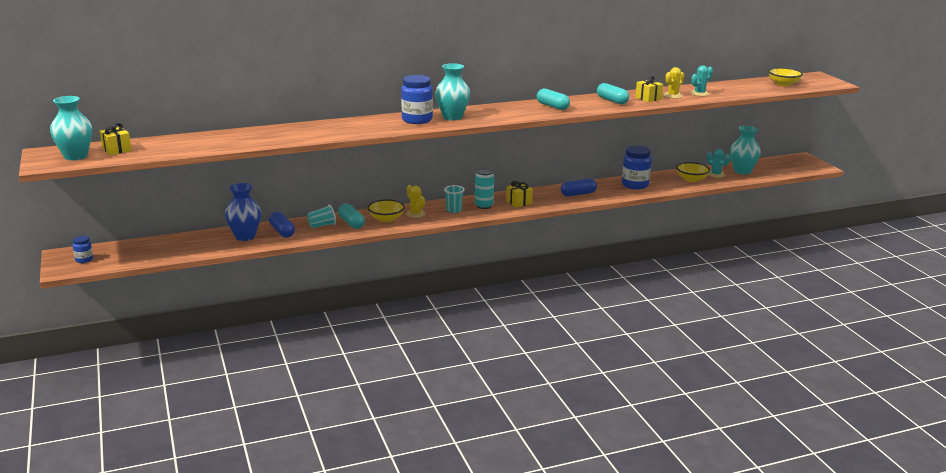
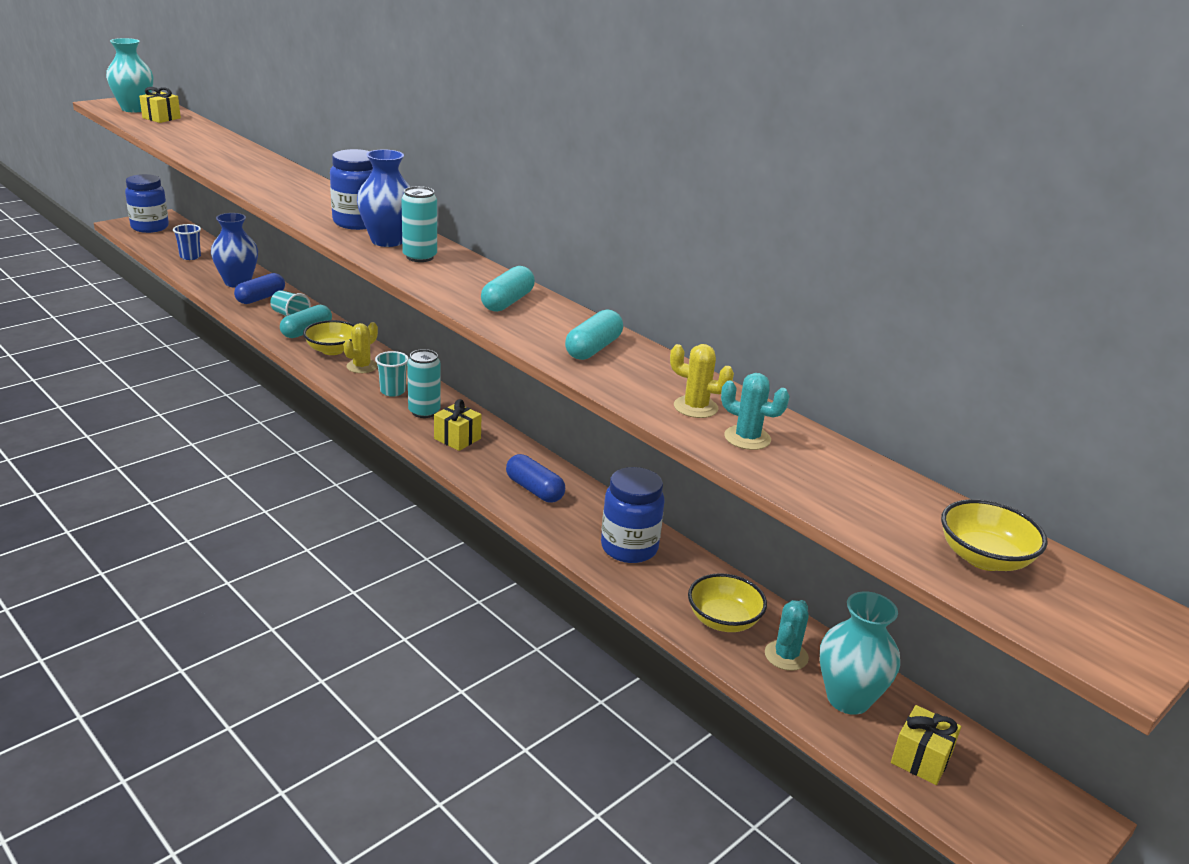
camera: 65 degrees right, 5 degrees up
(84, 260) = (150, 227): blue jar -> blue jar, size x1.93
(173, 248) = (190, 257): none -> blue cup
(452, 117) = (387, 241): turquoise vase -> blue vase
(481, 114) = (420, 257): none -> turquoise can
(648, 98) = (646, 382): yellow gift -> yellow gift (921, 759)

